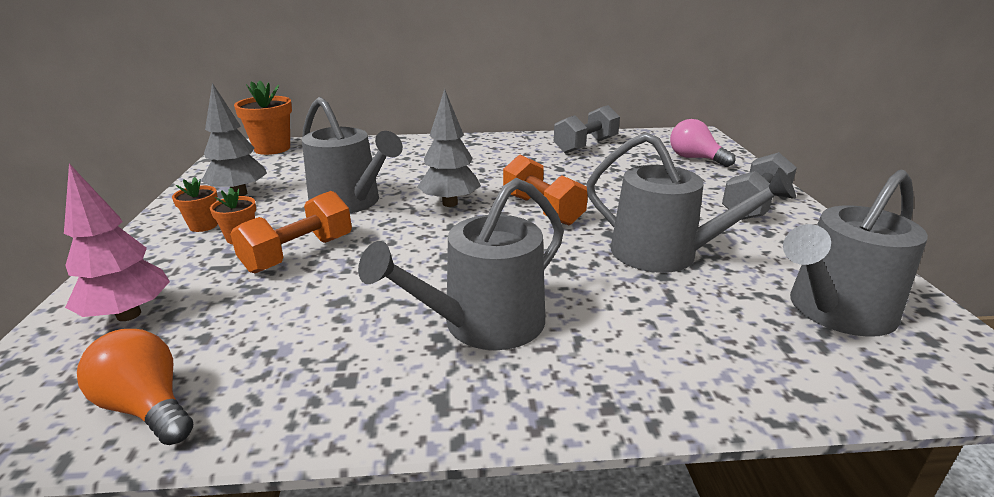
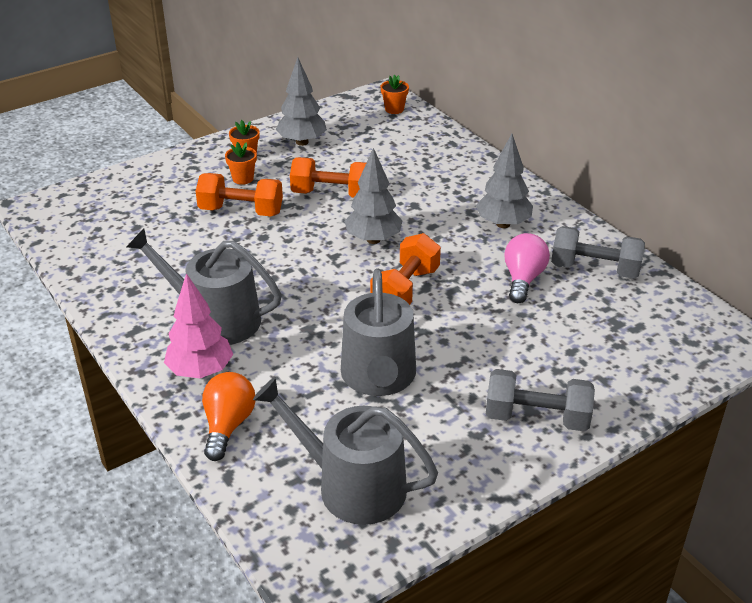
camera: 60 degrees right, 10 degrees up
(129, 314) = (138, 192): pink tree -> pink tree (201, 371)
(147, 407) = (78, 242): orange light bulb -> orange light bulb (228, 425)
(272, 148) = (394, 109): orange flower pot -> orange flower pot, size x0.56
(350, 202) = (332, 194): grey watering can -> orange dumbbell
(496, 156) = (503, 224): none -> grey tree
(695, 158) = (641, 354): pink light bulb -> pink light bulb (523, 279)

